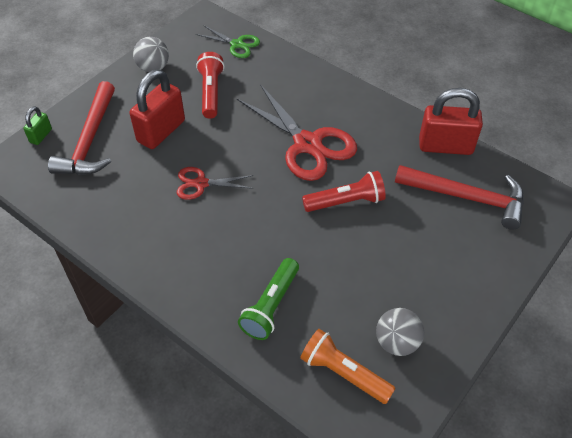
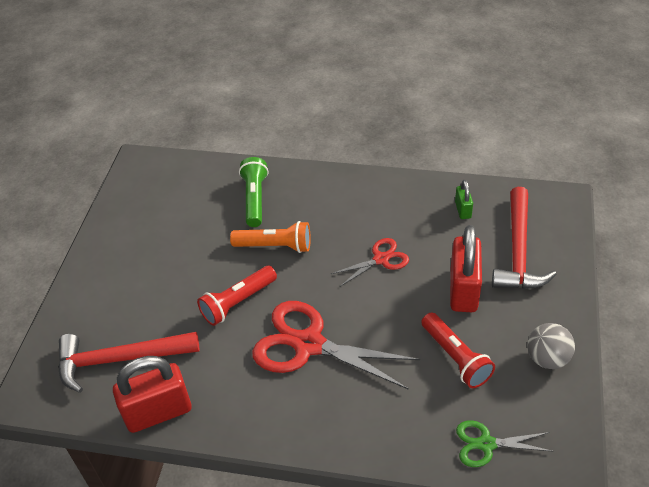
camera: 155 degrees right, 5 degrees down
(41, 136) = (566, 234): green padlock -> green padlock (463, 210)
(90, 140) = (518, 251): red hammer -> red hammer turned 150 degrees counterclockwise
(343, 373) = (179, 184): orange flashlight -> orange flashlight (275, 246)
(397, 342) = (148, 216): grey ball -> none

